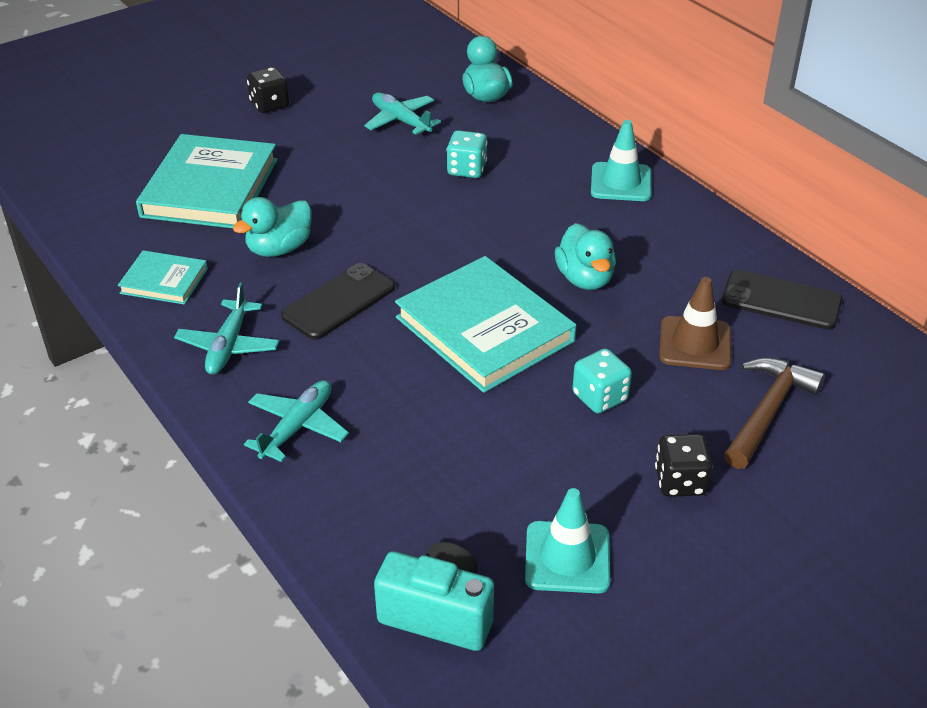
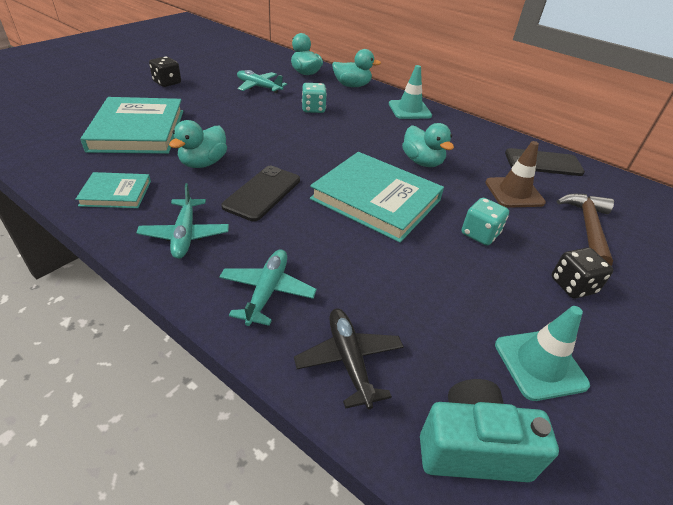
camera: 20 degrees left, 0 degrees up
(355, 512) = (349, 360): none -> black plane
(550, 127) = (352, 86): none -> turquoise duck

